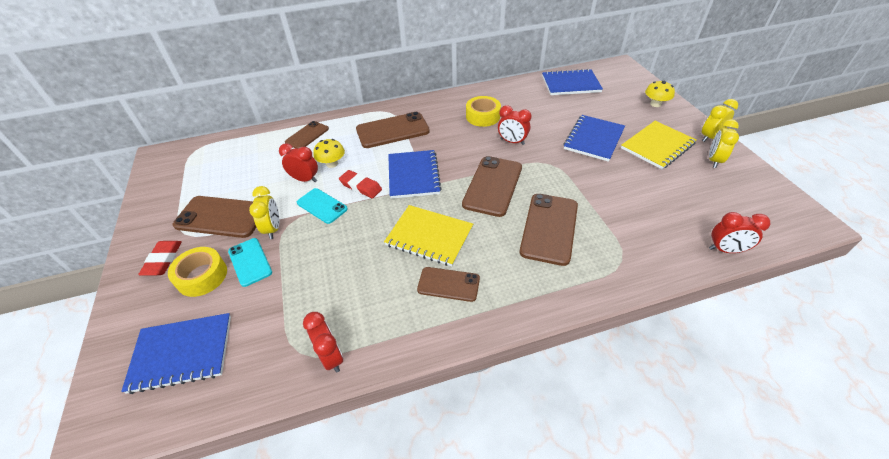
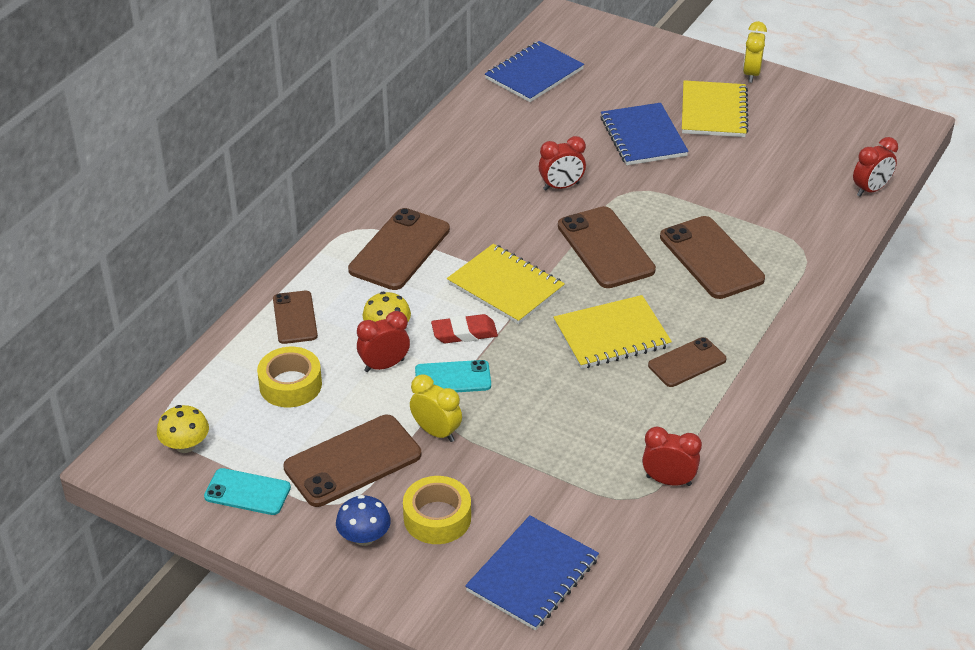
camera: 45 degrees left, 5 degrees down
(163, 260) = (364, 537): red eraser -> blue mushroom
(250, 262) = (466, 473): turquoise phone -> turquoise phone (247, 492)
(413, 175) = (505, 286): blue notebook -> yellow notebook
(482, 116) = (485, 172): yellow tape -> yellow tape (290, 385)
(655, 104) = (658, 57): yellow mushroom -> yellow mushroom (185, 445)
(714, 160) = (780, 101): yellow clock -> none

